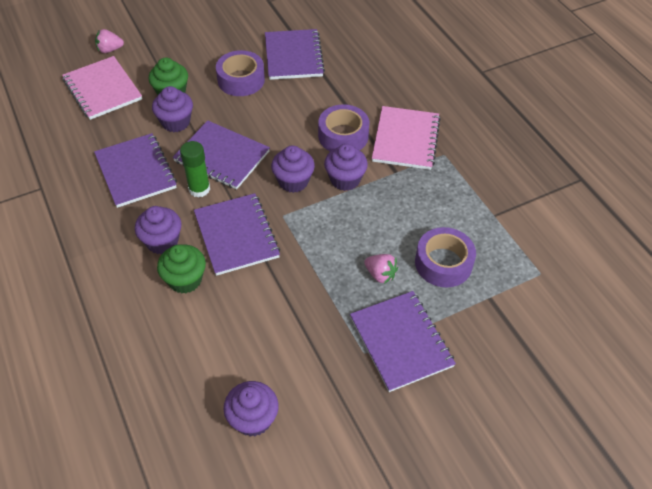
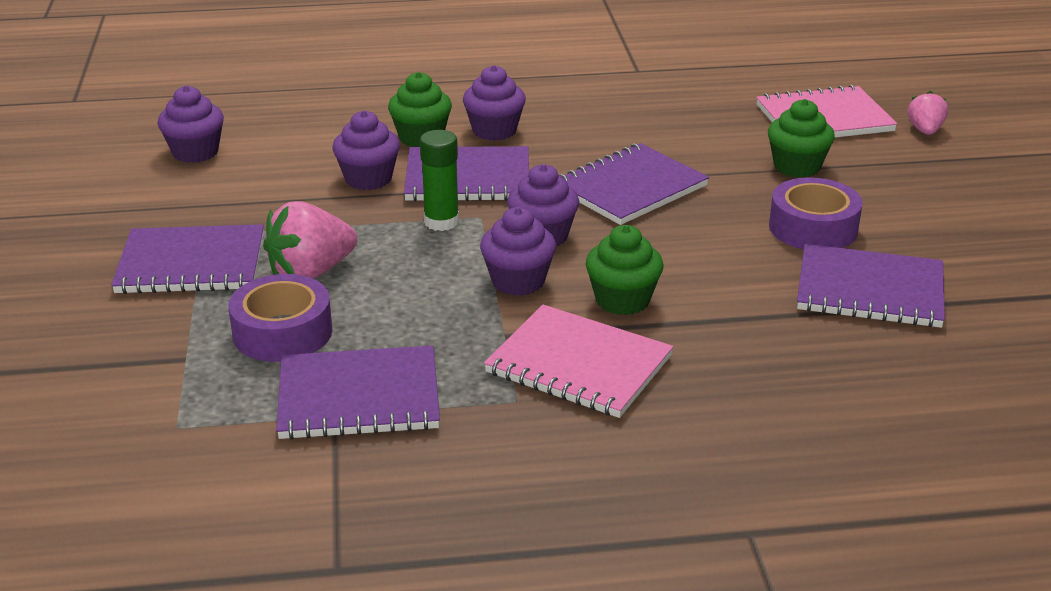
camera: 110 degrees right, 20 degrees down
(136, 172) = (633, 126): purple notebook -> purple notebook (359, 397)
(176, 122) = (725, 163): purple cupcake -> purple cupcake (368, 179)
(199, 189) = (573, 164): green glue stick -> green glue stick (441, 222)
(343, 136) = (622, 300): purple tape -> green cupcake
(380, 274) = (311, 272): pink strawberry -> pink strawberry, size x1.71

